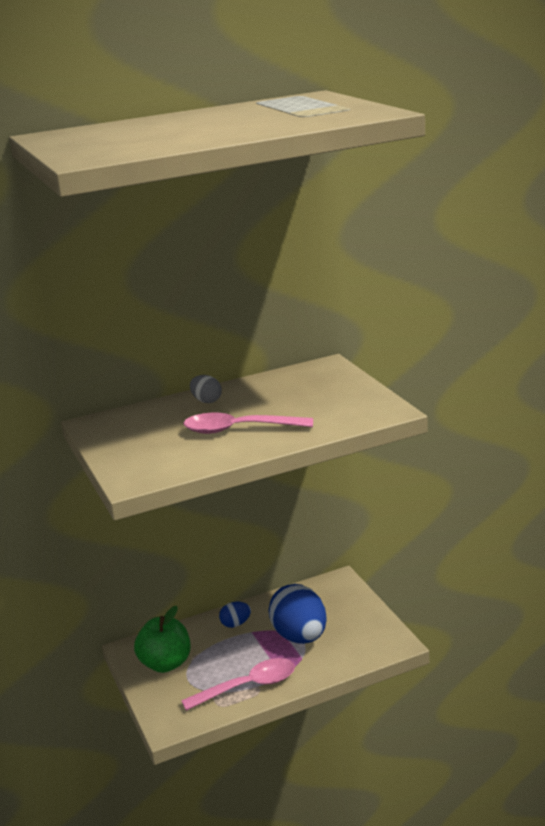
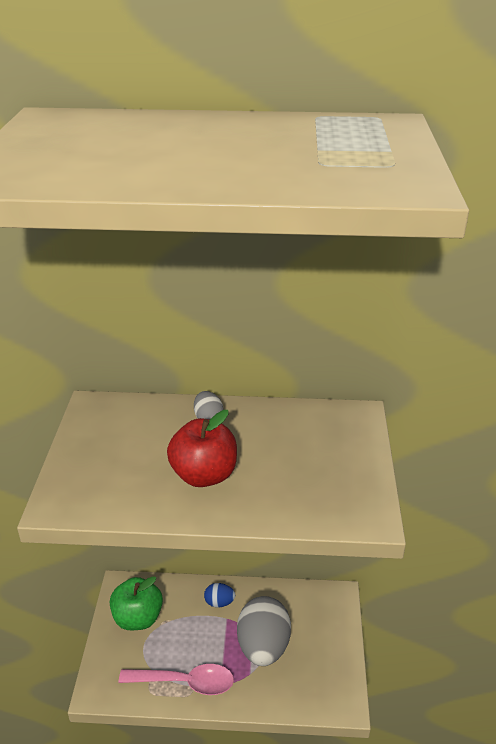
camera: 25 degrees right, 10 degrees up
(239, 429) = (204, 475): pink spoon -> red apple
(300, 636) = (263, 646): blue egg -> grey egg

